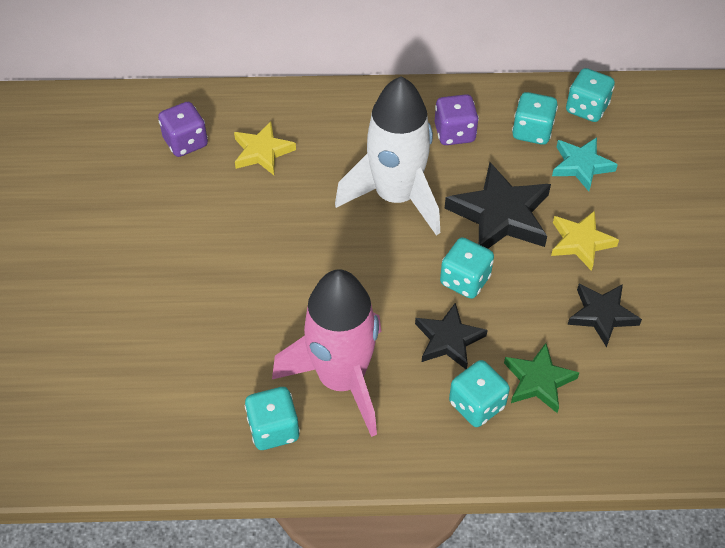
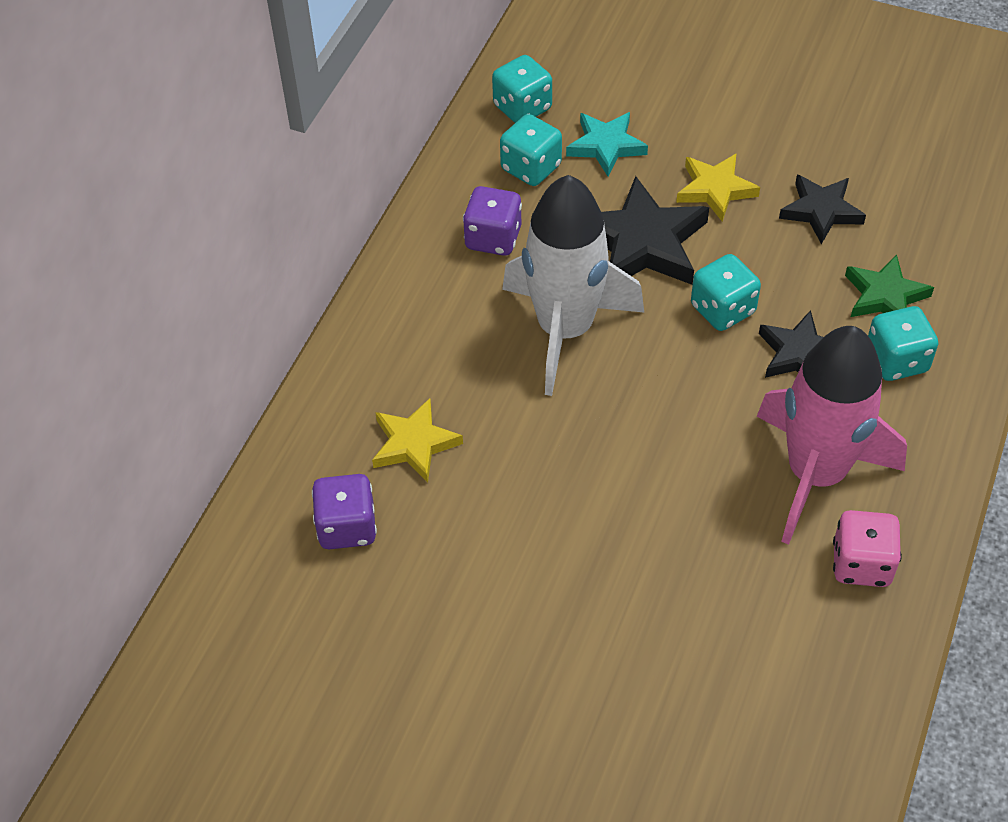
camera: 65 degrees left, 0 degrees up
(274, 429) = (861, 564): turquoise dice -> pink dice

